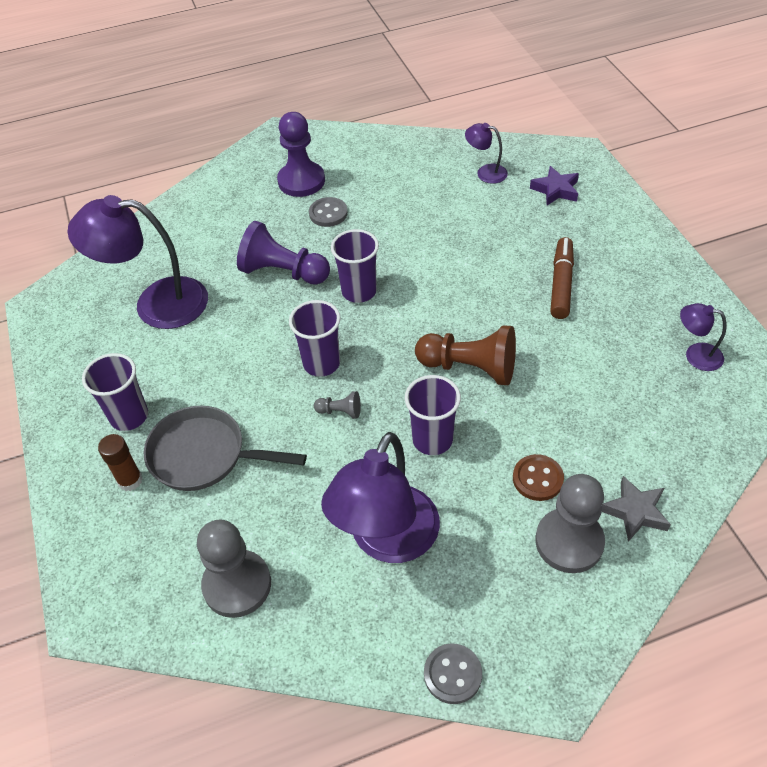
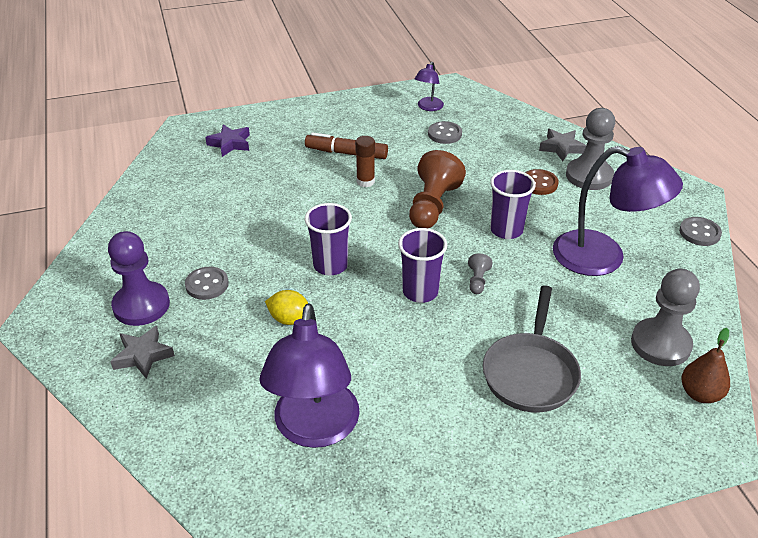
camera: 90 degrees left, 10 degrees down
(129, 416) = (483, 439): purple cup -> none
(130, 480) = (565, 430): brown glue stick -> brown glue stick (365, 181)
(160, 614) = (700, 394): none -> brown pear
(244, 194) = (143, 355): none -> grey star
(283, 272) = (289, 319): purple pawn -> yellow lemon
(485, 172) = (188, 178): purple lamp -> none
(632, 375) = (444, 134): none -> grey button

